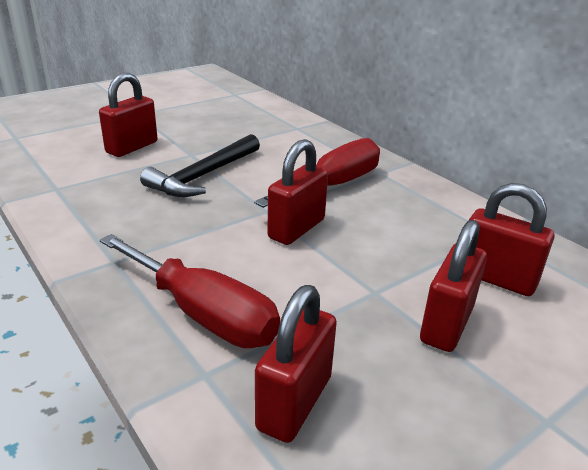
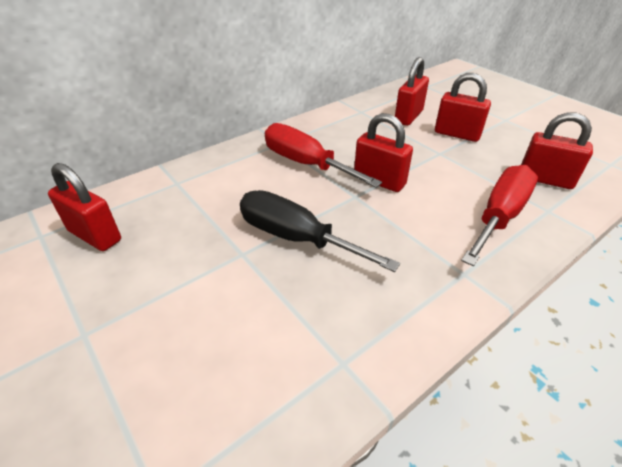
camera: 90 degrees left, 10 degrees up
(132, 147) = (219, 312): red padlock -> red padlock (95, 235)
(203, 176) = (296, 238): black hammer -> black screwdriver

